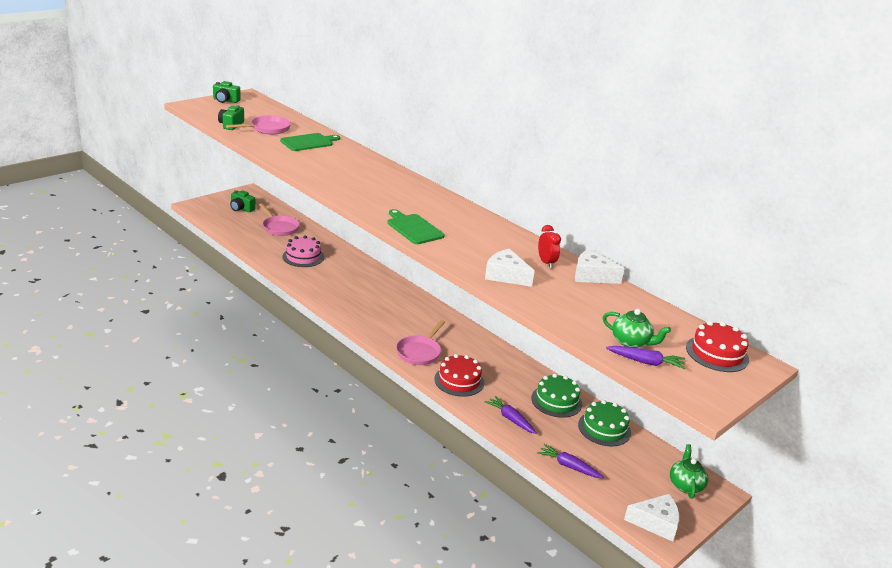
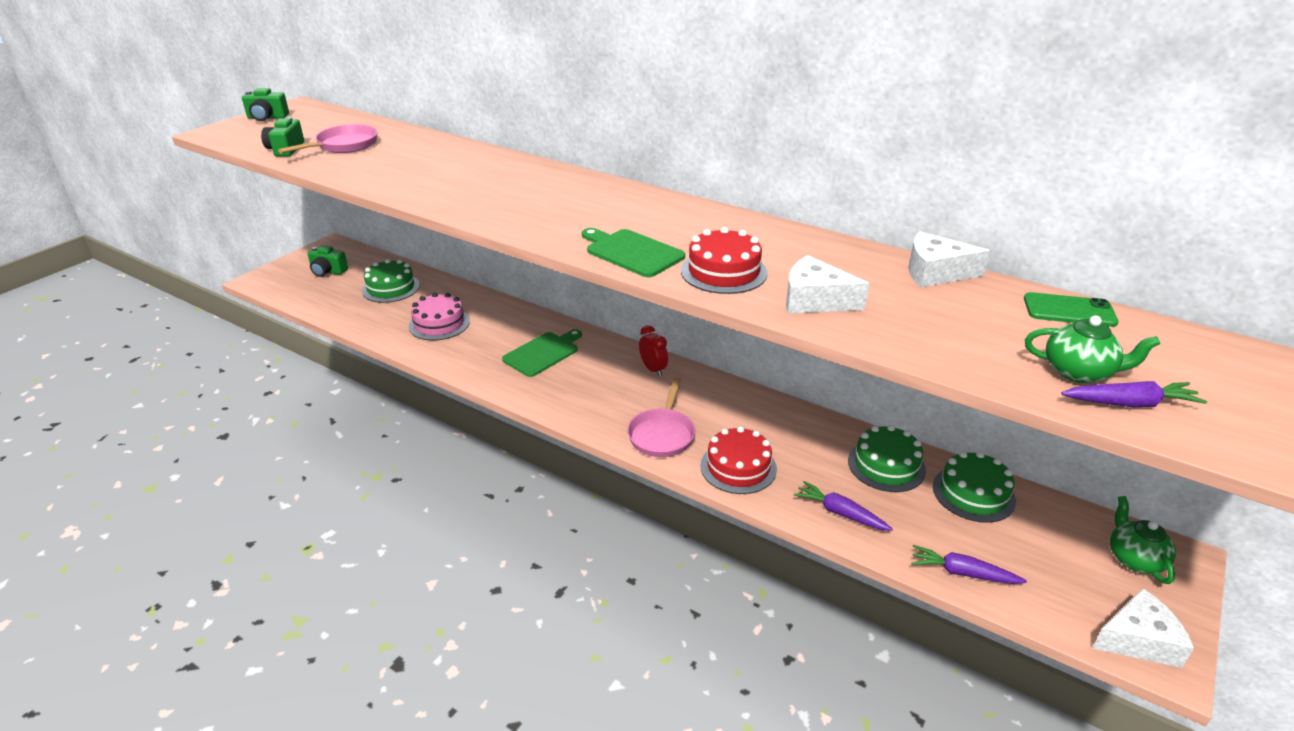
camera: 10 degrees left, 5 degrees up
(279, 227) = (391, 288): pink pan -> green cake
(308, 142) = (413, 154): green cutting board -> green cutting board (543, 353)
(546, 263) = (857, 266): red clock -> red clock (653, 369)
(656, 312) = (1069, 311): none -> green phone
(717, 353) = (1211, 361): red cake -> red cake (724, 272)

